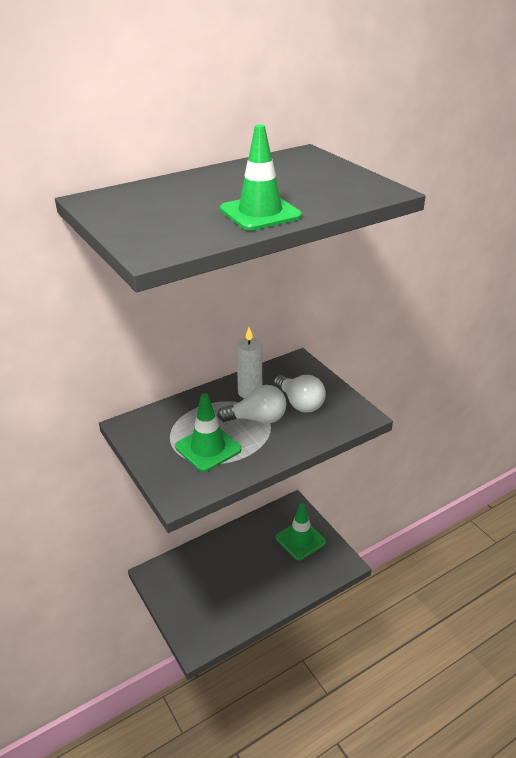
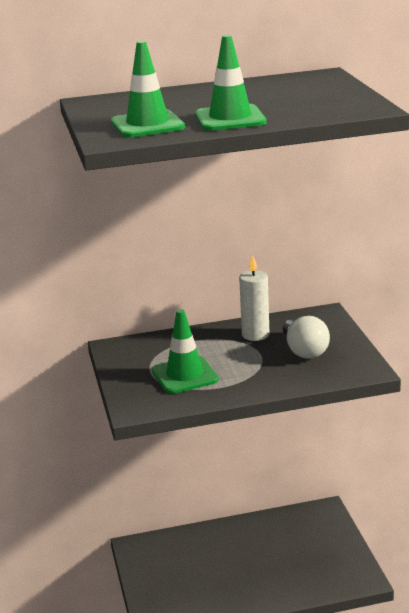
camera: 20 degrees right, 10 degrees down
(257, 419) = (250, 358): white light bulb -> none
(300, 540) = (319, 546): green traffic cone -> green traffic cone (147, 125)

